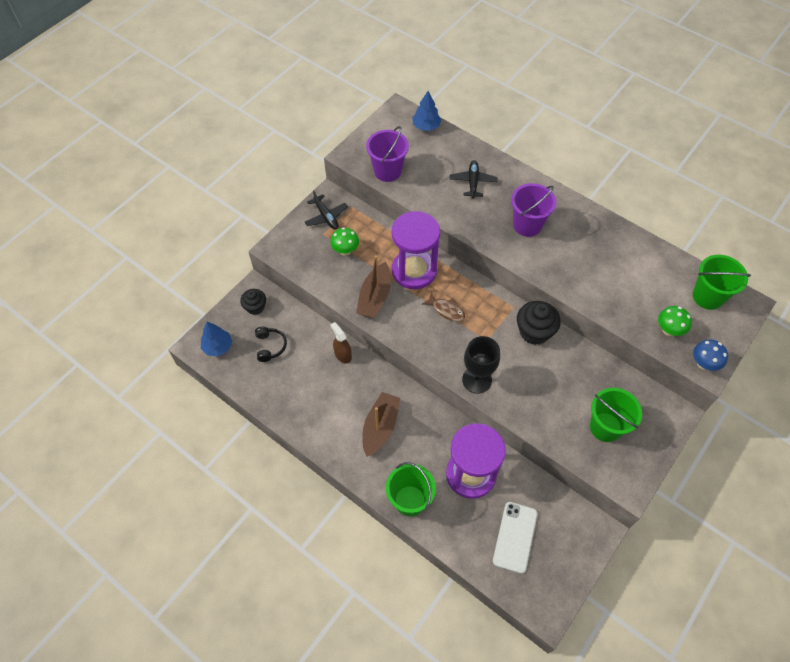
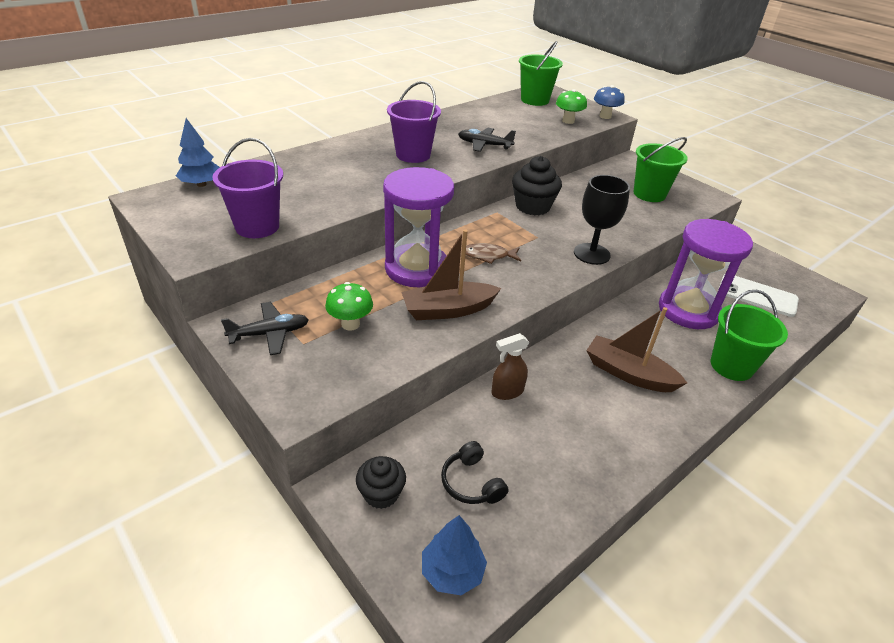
camera: 80 degrees left, 20 degrees down
(270, 346) = (471, 482): black headphones -> black headphones turned 120 degrees counterclockwise
(375, 297) = (448, 310): brown boat -> brown boat turned 135 degrees clockwise
(446, 310) = (488, 256): brown fish -> brown fish turned 135 degrees counterclockwise
(472, 182) = (326, 172): black plane -> black plane (484, 145)

